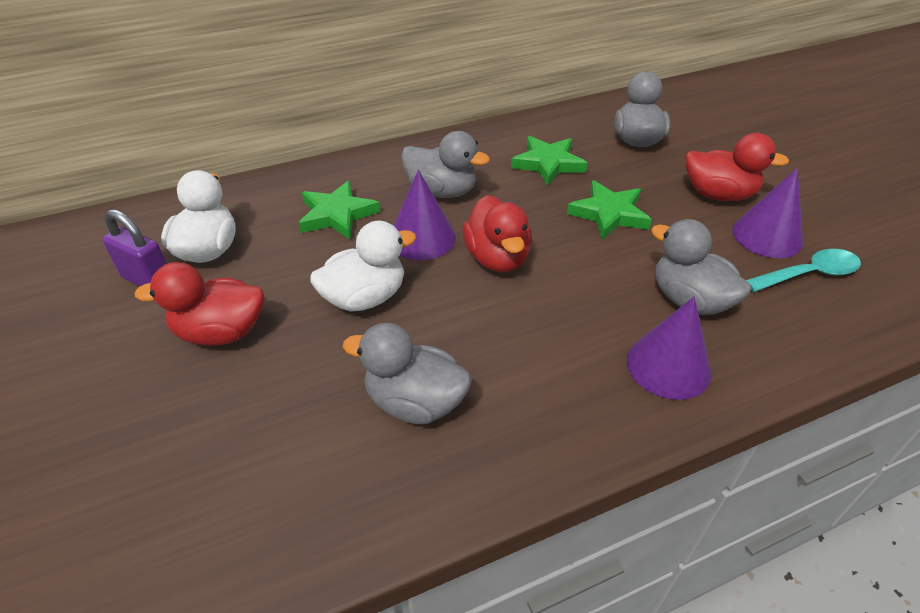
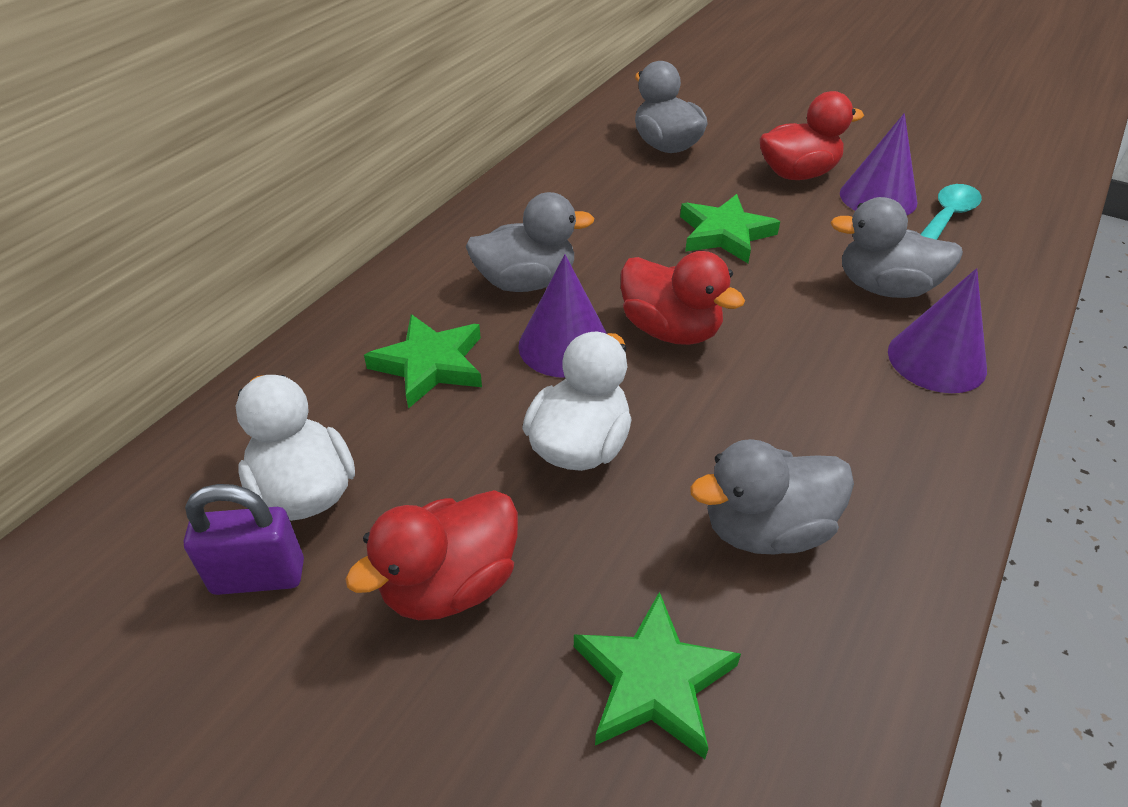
camera: 35 degrees left, 0 degrees up
(548, 164) = (606, 204): green star -> green star (653, 681)

